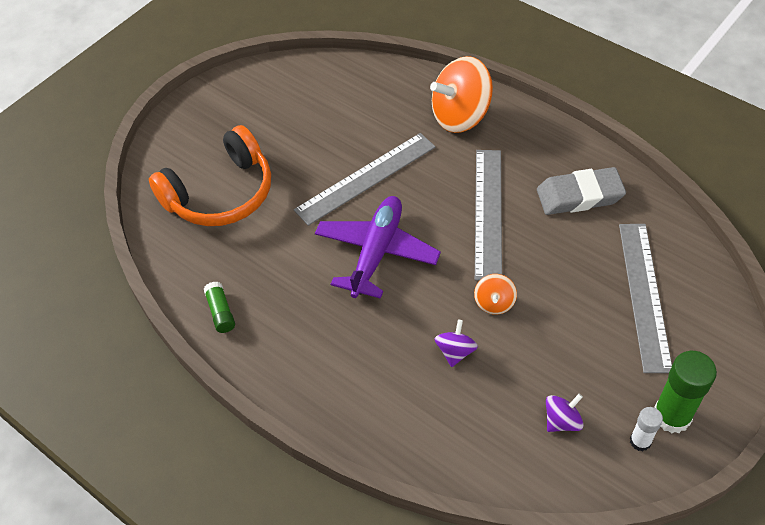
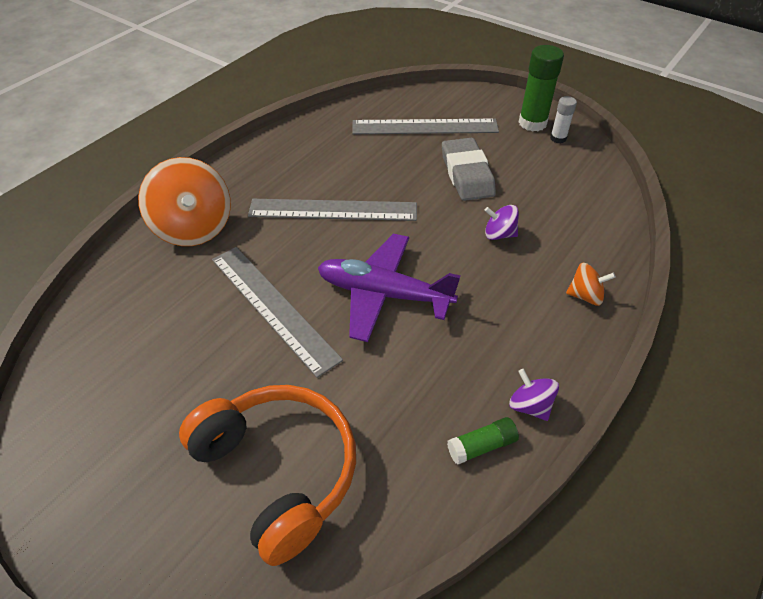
camera: 95 degrees left, 5 degrees down
(494, 303) = (441, 208): orange spinning top -> orange spinning top (585, 296)
(562, 421) = (552, 174): purple spinning top -> purple spinning top (530, 406)
(579, 196) = (317, 153): grey eraser -> grey eraser (467, 174)

